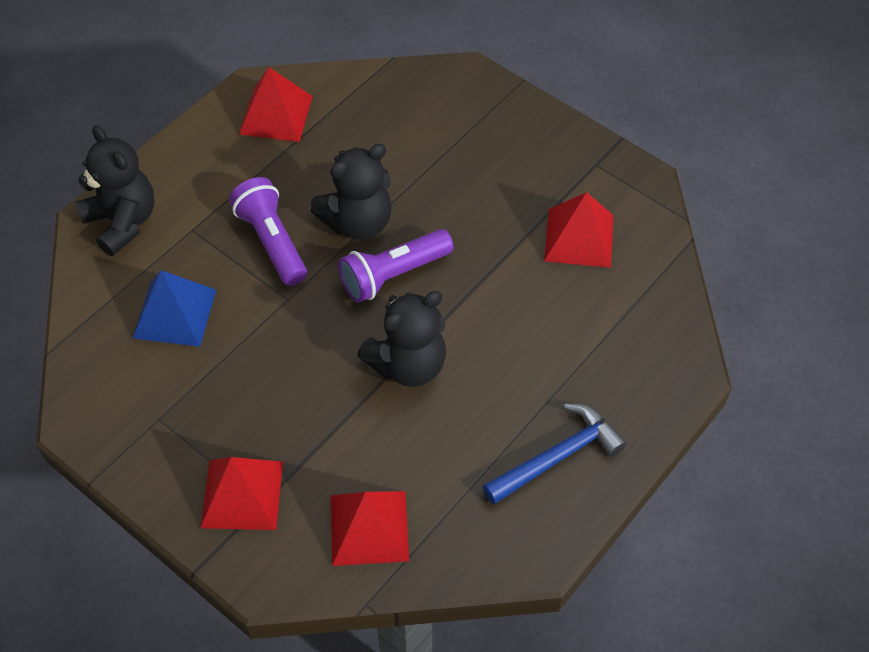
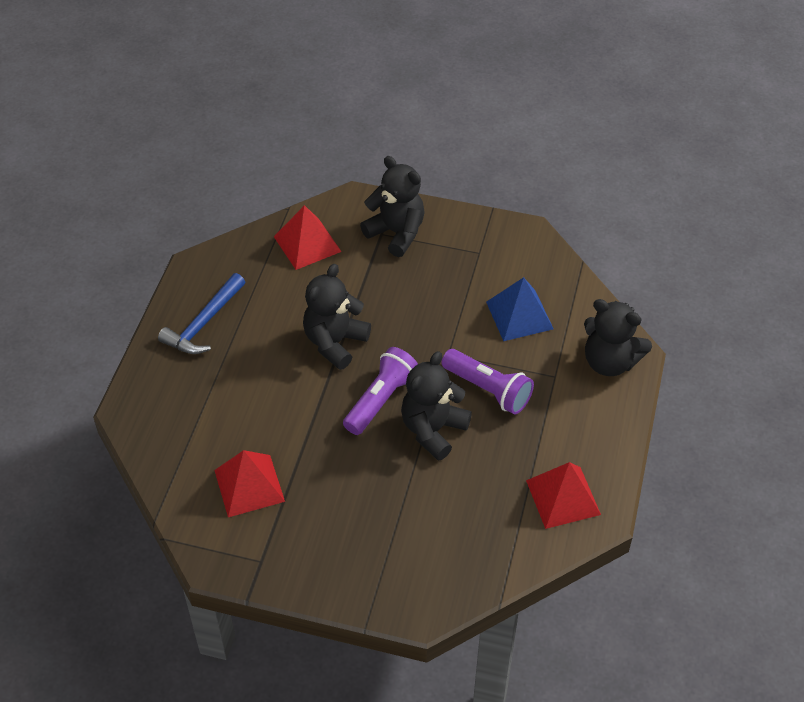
camera: 155 degrees right, 5 degrees down
(242, 494) = (396, 233): red pyramid -> black teddy bear

